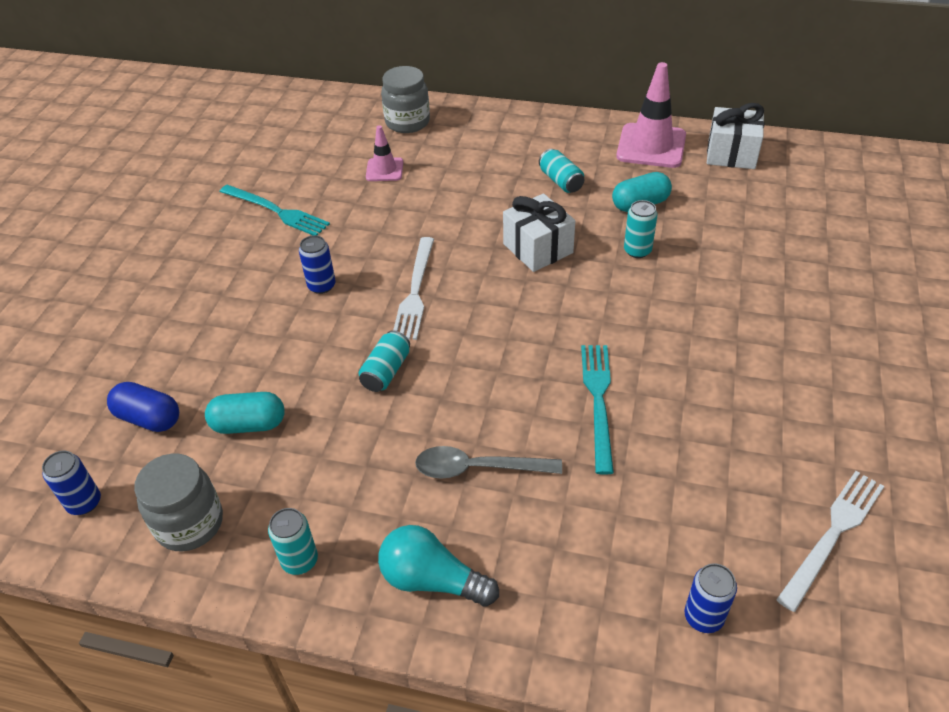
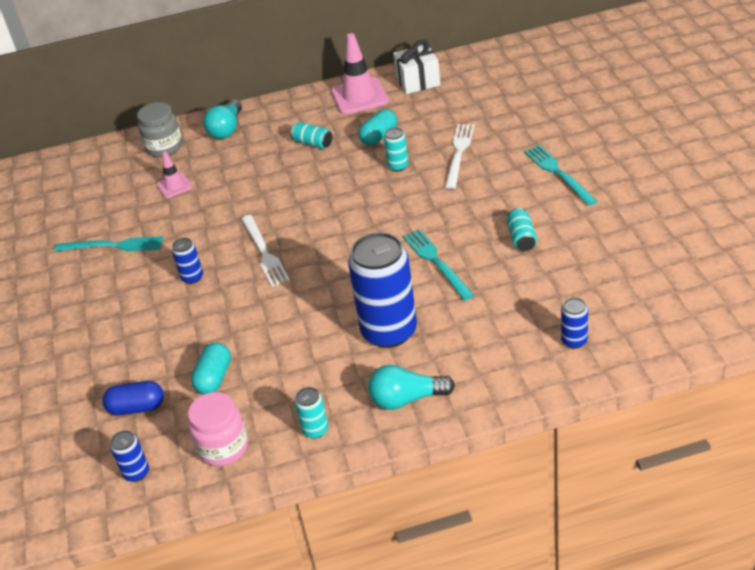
camera: 25 degrees left, 5 degrees down
(189, 523) = (223, 447): grey jar -> pink jar
(249, 424) = (214, 378): turquoise capsule -> turquoise capsule turned 45 degrees counterclockwise
(386, 371) = (284, 307): turquoise can -> turquoise can (521, 238)
(478, 468) = (389, 331): grey spoon -> blue can
(483, 127) = (226, 129): none -> turquoise light bulb
(538, 248) = (329, 192): white gift -> none
(833, 534) = (617, 269): white fork -> white fork (459, 153)
(834, 350) = (558, 173): none -> turquoise fork

